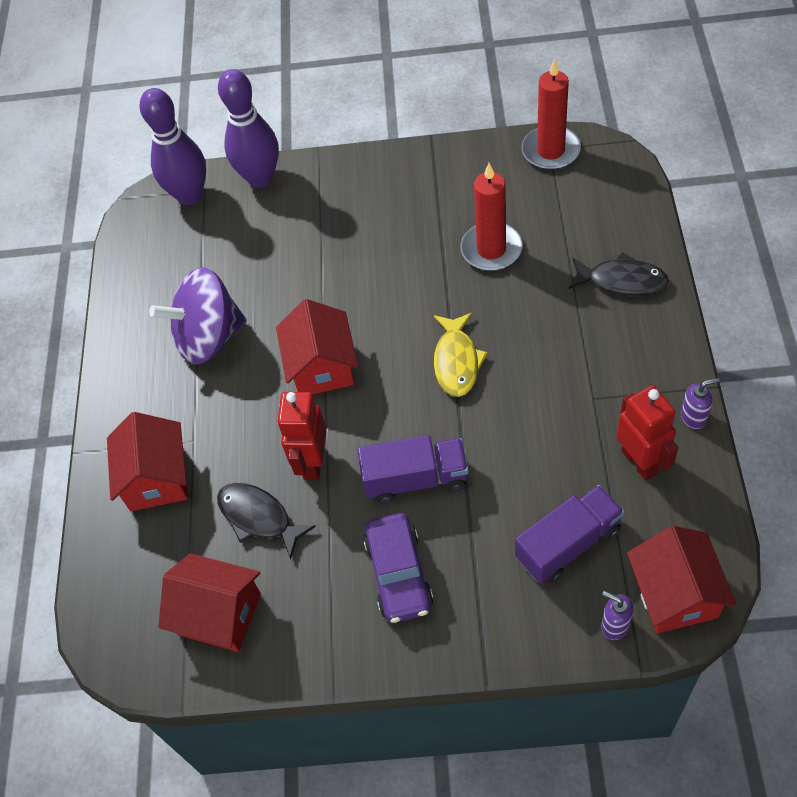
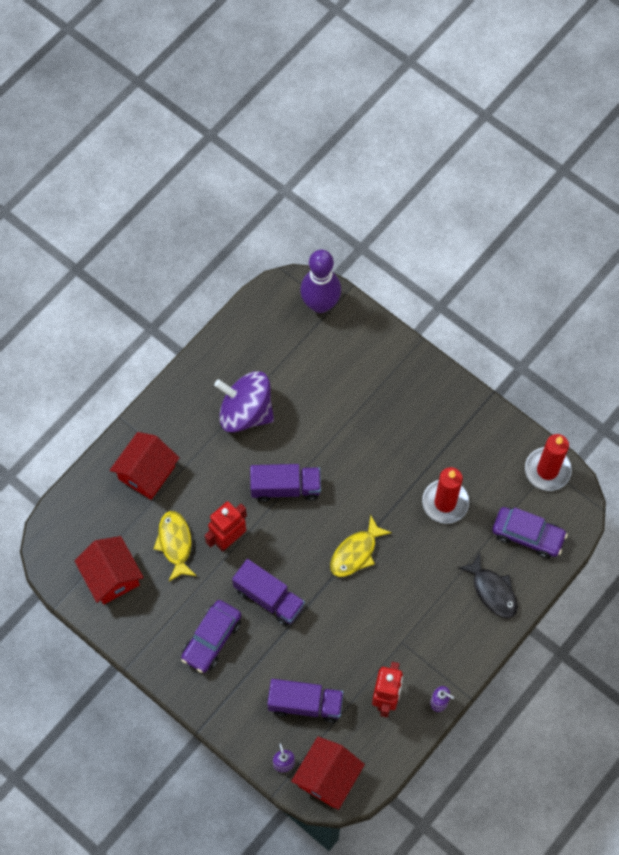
camera: 35 degrees right, 10 degrees up
(259, 517) = (175, 543): black fish -> yellow fish
(260, 178) = (369, 329): purple bowling pin -> none
(322, 367) = (285, 487): red house -> purple truck
(597, 212) = (527, 535): none -> purple car

